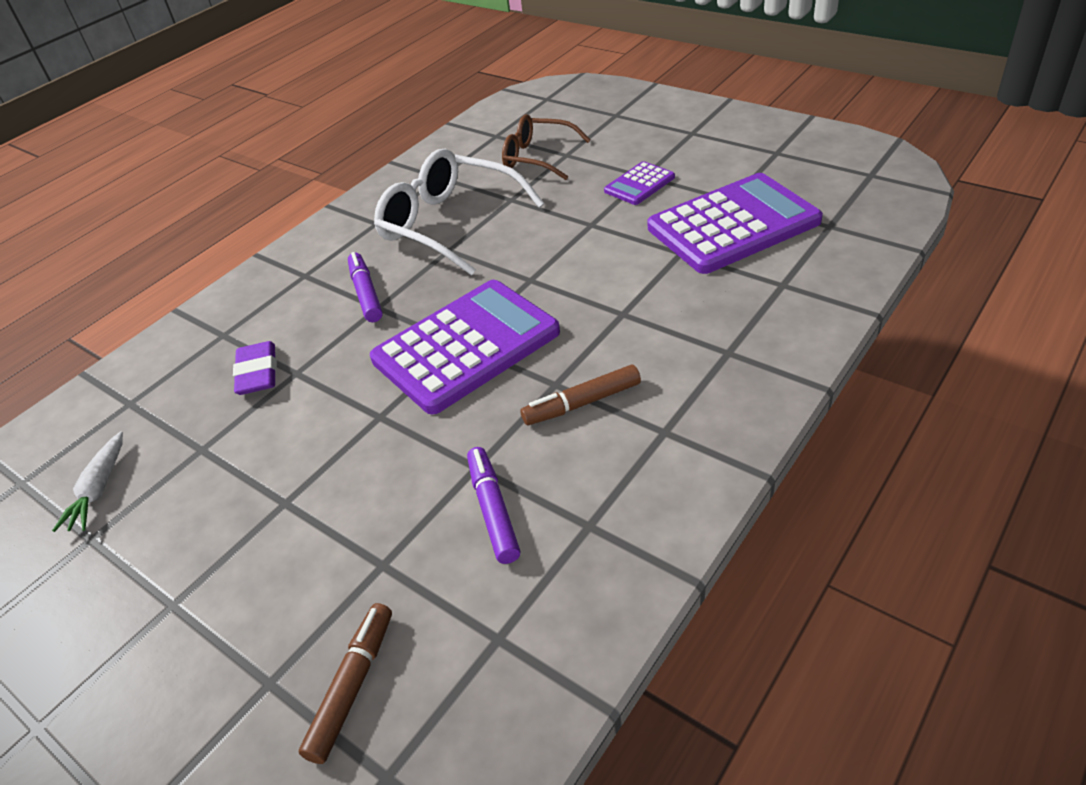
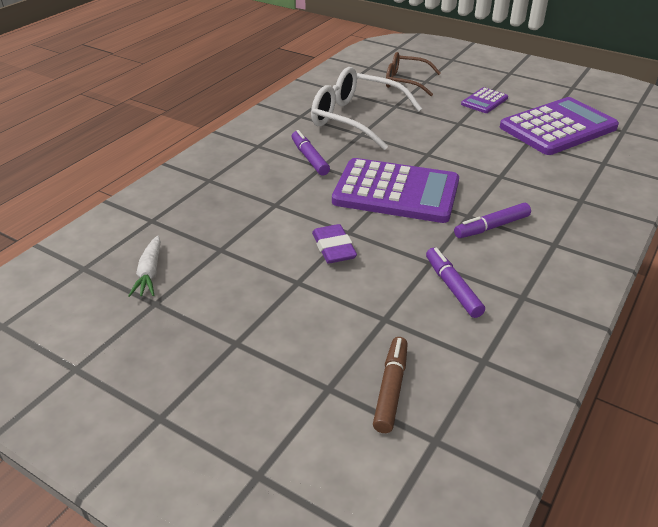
camera: 10 degrees left, 5 degrees down
(258, 373) = (246, 204): purple eraser -> purple eraser (334, 248)
(466, 346) = (396, 192): purple calculator -> purple calculator turned 60 degrees clockwise
(582, 403) = (491, 227): brown marker -> purple marker

